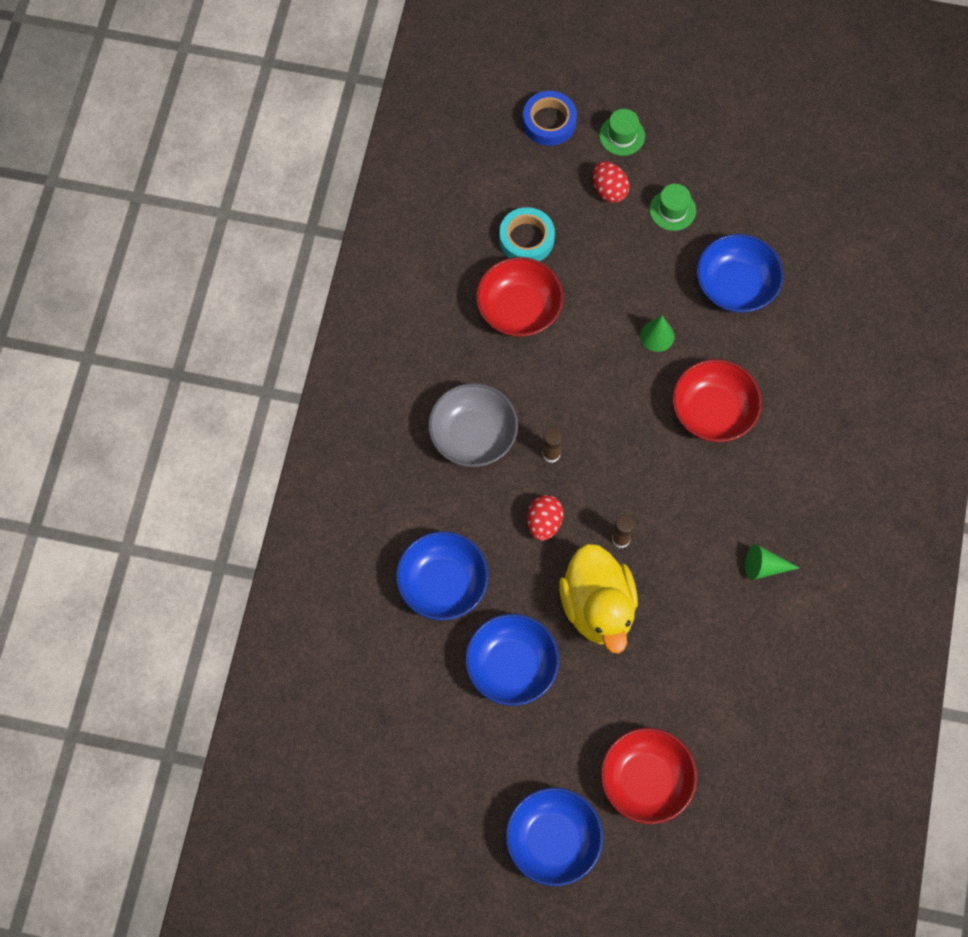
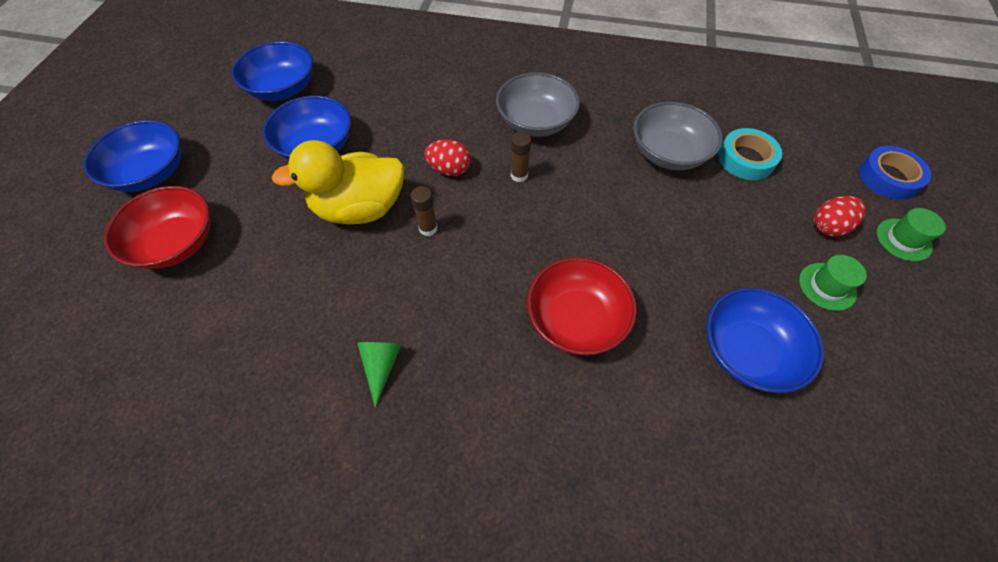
camera: 90 degrees right, 10 degrees down
(443, 584) = (399, 104): blue bowl -> blue bowl (283, 89)
(519, 309) = (668, 153): red bowl -> grey bowl
(657, 336) = (662, 266): green cone -> none

